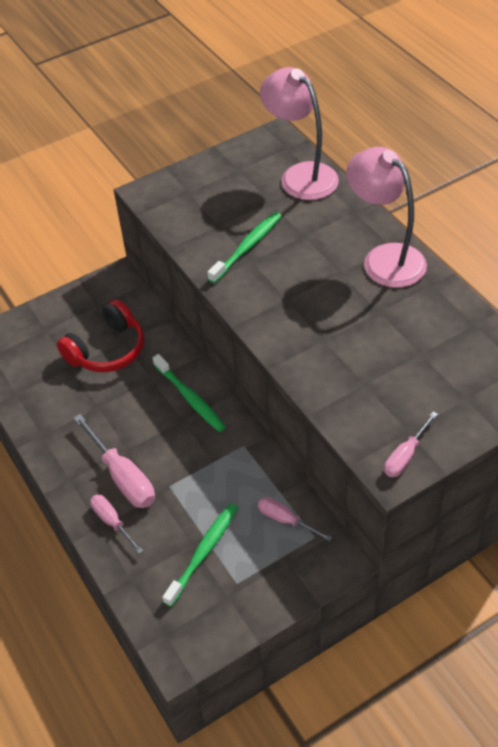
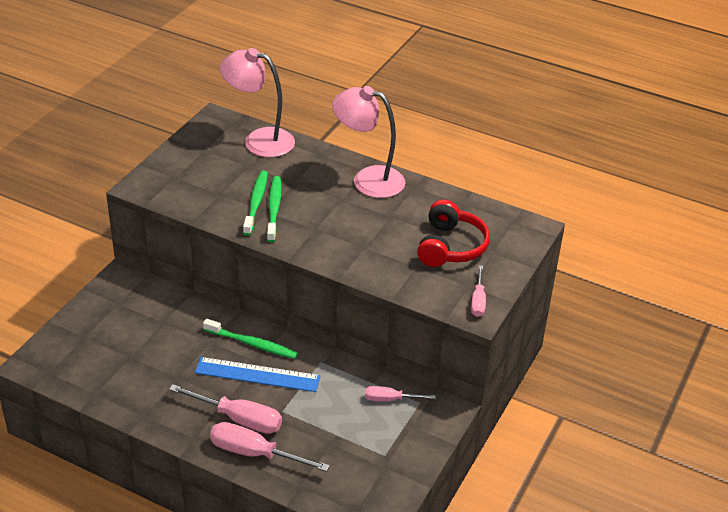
camera: 35 degrees left, 10 degrees down
(107, 350) = (153, 333): red headphones -> red headphones (450, 246)
(112, 522) = (254, 453): pink screwdriver -> pink screwdriver, size x1.69
(172, 435) = (257, 375): none -> blue ruler
(203, 552) = (344, 445): green toothbrush -> green toothbrush (274, 208)

